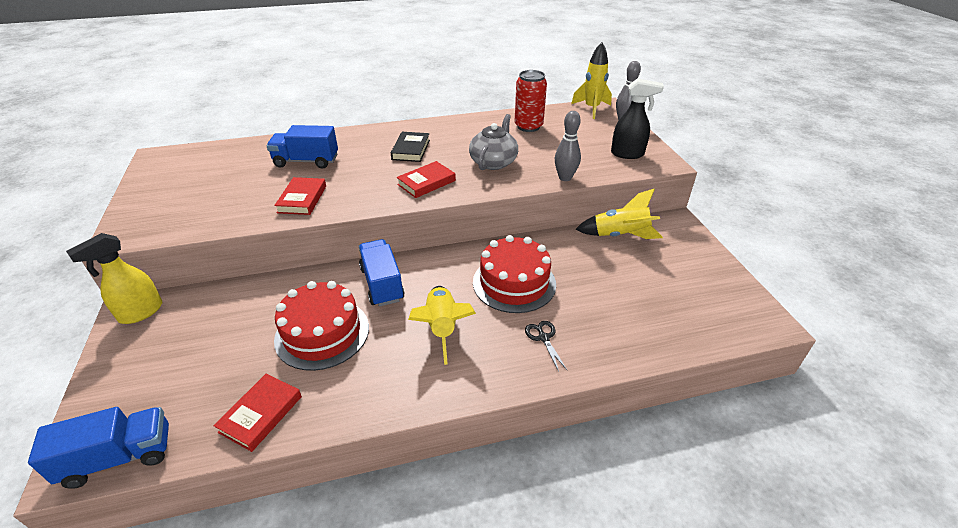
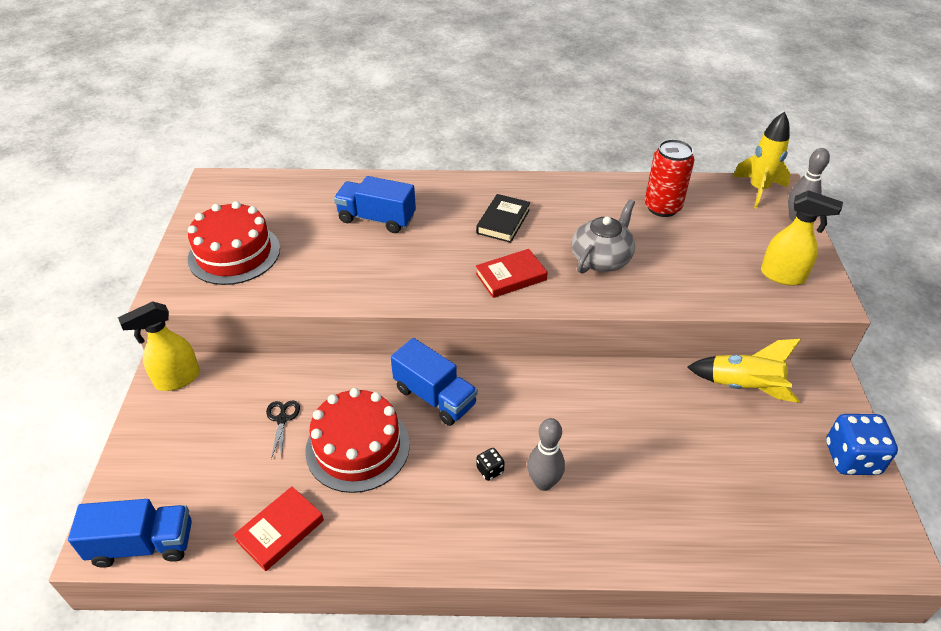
camera: 15 degrees right, 5 degrees up
(302, 199) = (363, 275): red book -> none
(382, 284) = (434, 397): blue truck -> blue truck turned 135 degrees clockwise
(442, 328) = (490, 470): yellow rocket -> black dice
(514, 283) = (589, 428): red cake -> red cake (234, 253)
(543, 338) = (604, 510): black scissors -> black scissors (282, 419)
(565, 178) = (686, 300): grey bowling pin -> grey bowling pin (543, 483)
(627, 154) = (783, 276): black spray bottle -> yellow spray bottle
(711, 266) = (851, 458): none -> blue dice

